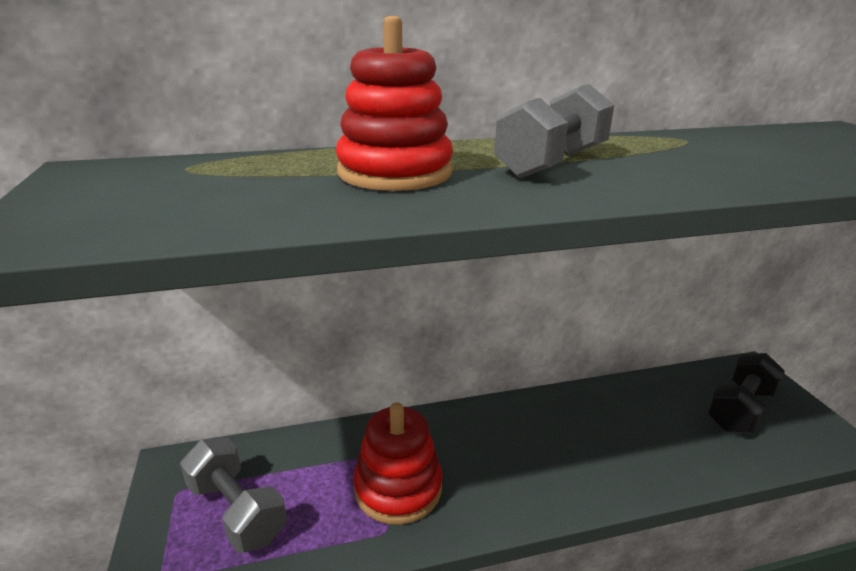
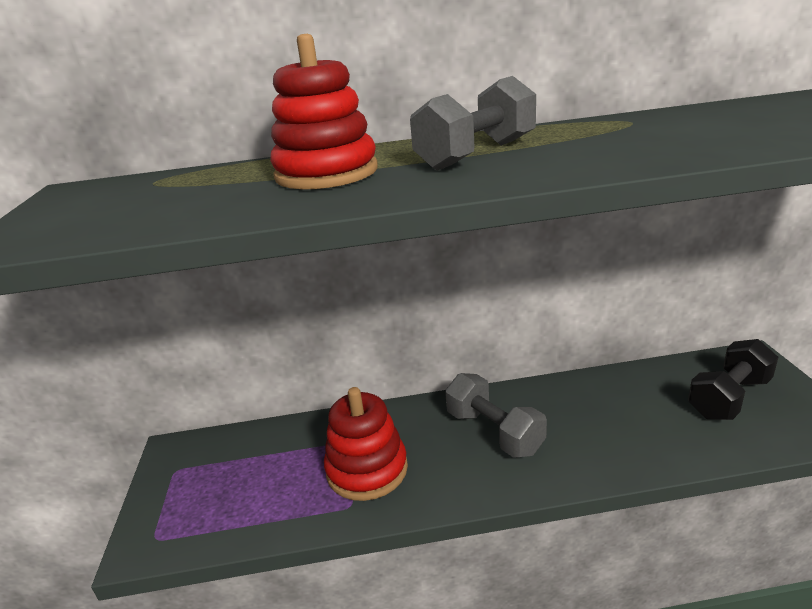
camera: 10 degrees right, 0 degrees up
(237, 511) = (222, 487): grey dumbbell -> grey dumbbell (494, 432)

